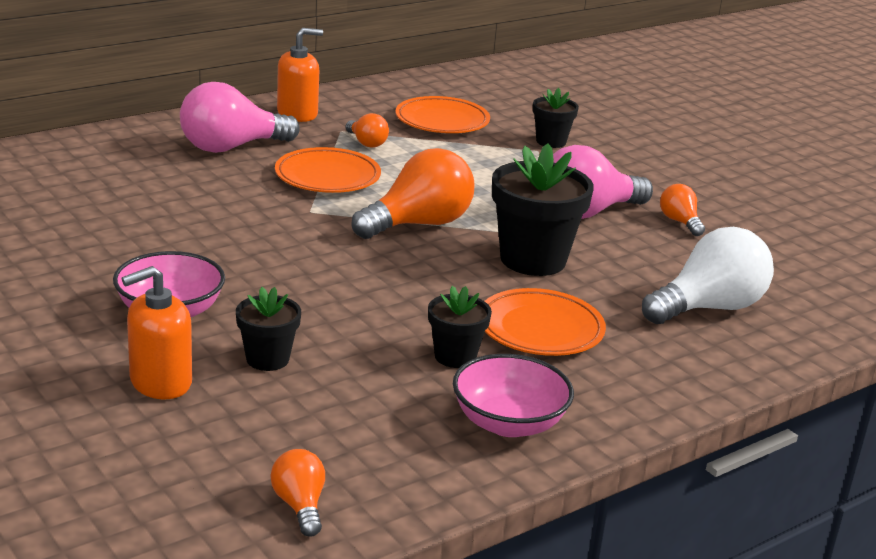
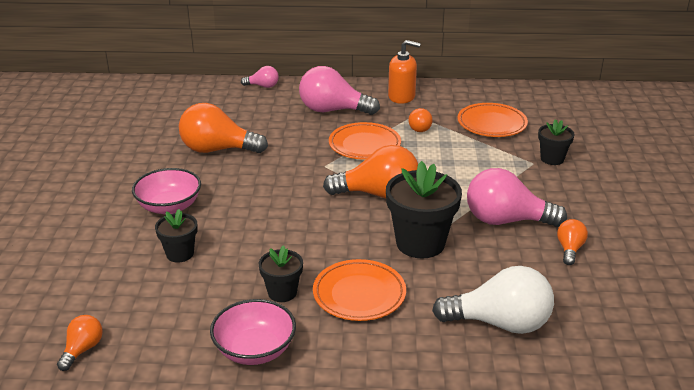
camera: 40 degrees right, 5 degrees up
(90, 139) = (263, 86): none -> pink light bulb
(138, 229) = (217, 150): none -> orange light bulb
(160, 382) = (112, 247): orange soap dispenser -> none

